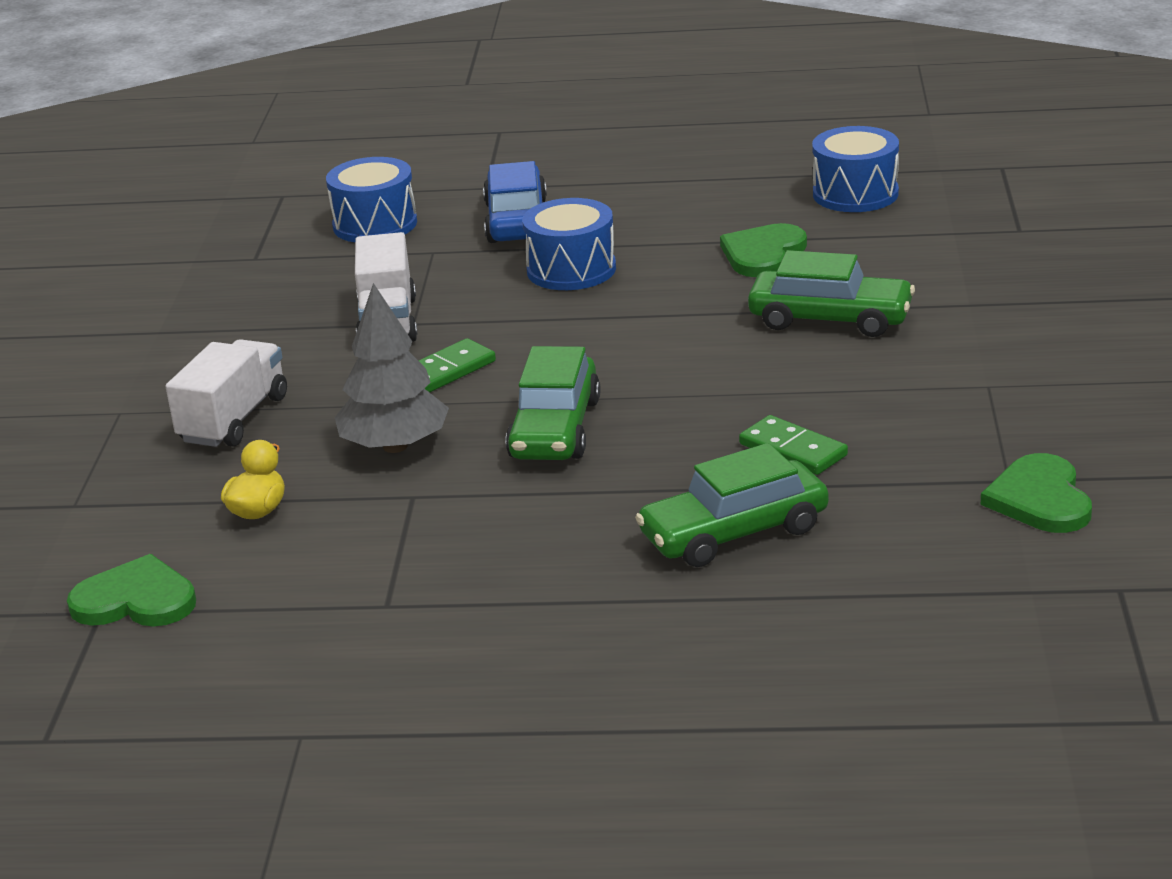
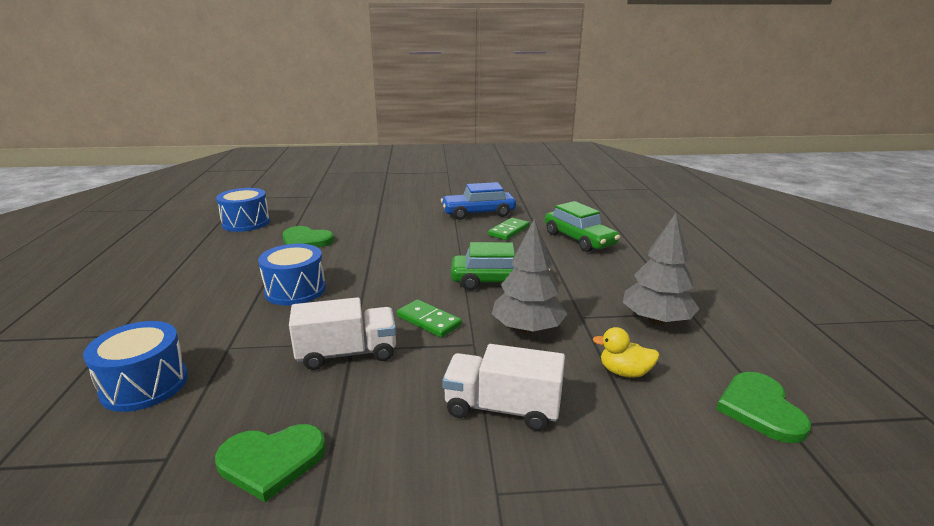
camera: 100 degrees left, 5 degrees down
(374, 564) = (656, 320): none -> grey tree
(517, 221) = (198, 315): blue car -> blue car (478, 213)
(830, 319) = (387, 226): green car -> none
(1040, 499) = (534, 197): green heart -> green heart (271, 461)

